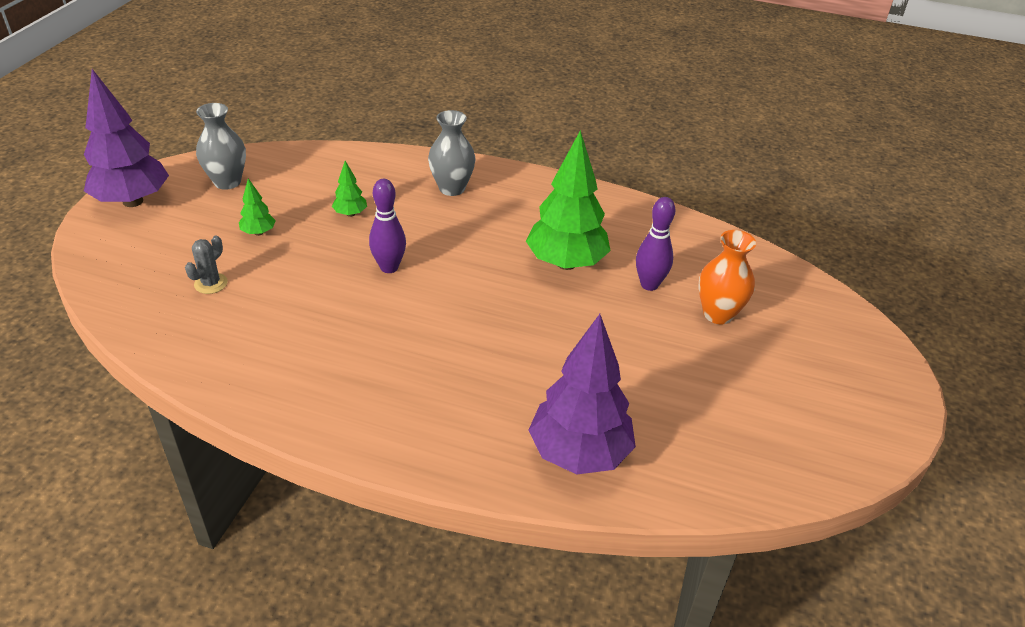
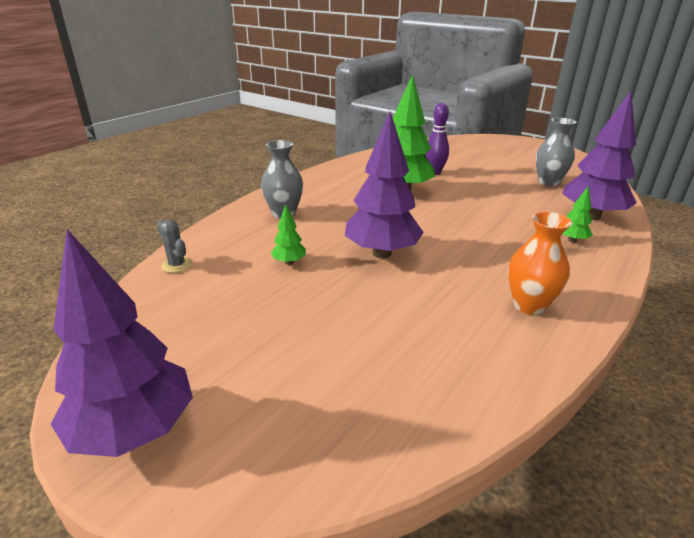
camera: 70 degrees left, 10 degrees down
(211, 283) = (367, 361): grey cactus -> grey cactus (177, 265)
(227, 182) = (164, 335): grey vase -> grey vase (548, 182)
(258, 233) = (287, 319): green tree -> green tree (572, 240)
(389, 267) = (381, 253): purple bowling pin -> purple tree
(718, 314) = (466, 162): orange vase -> orange vase (529, 305)

